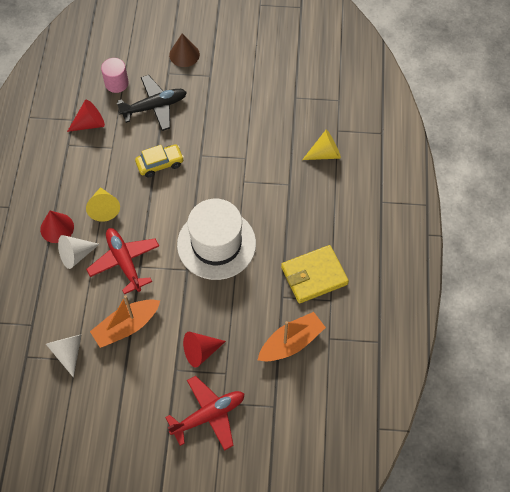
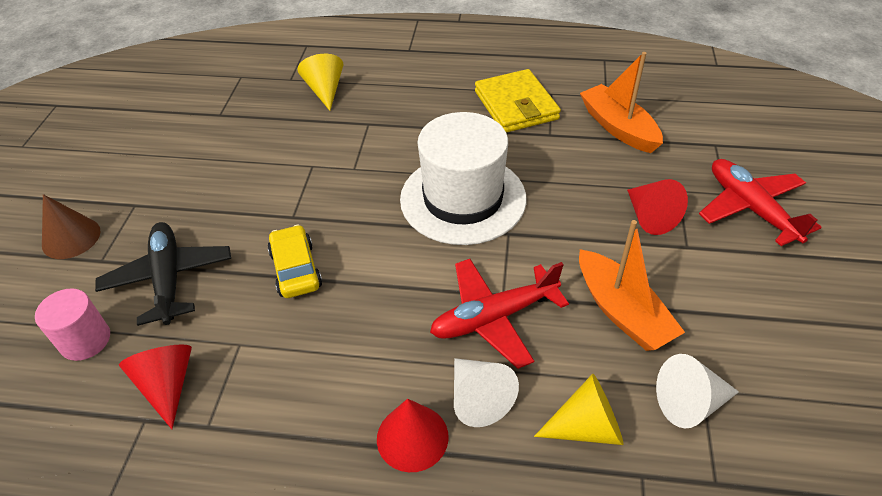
camera: 85 degrees left, 15 degrees down
(104, 208) = (376, 353): yellow cone -> yellow cone (586, 427)

